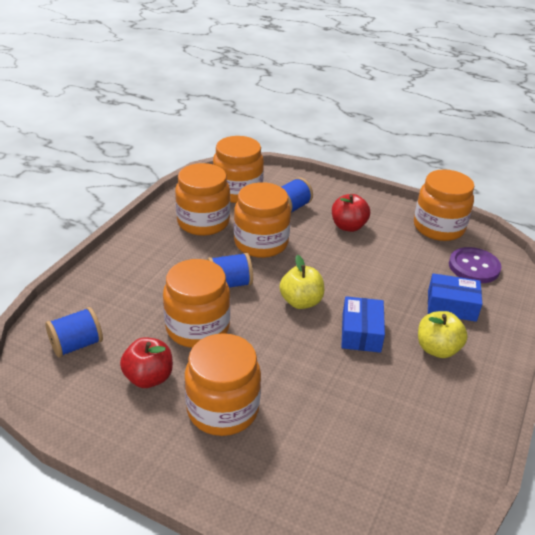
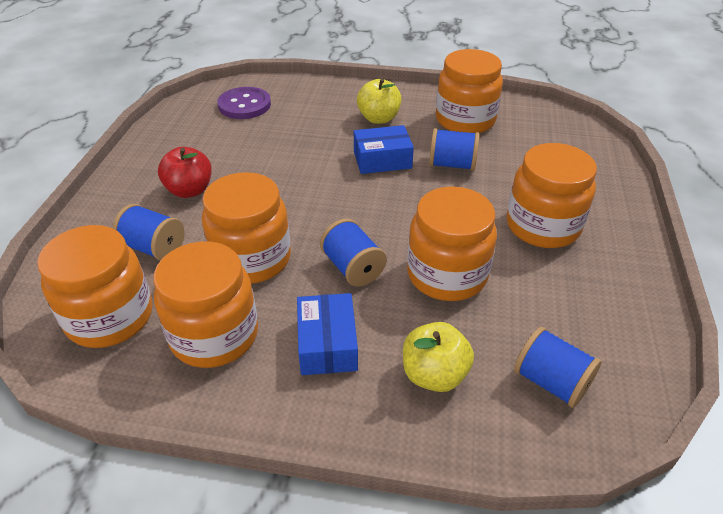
camera: 105 degrees left, 5 degrees up
(149, 377) = (547, 291): red apple -> none
(301, 302) = (356, 204): yellow apple -> yellow apple (434, 375)
(339, 378) = (452, 165): none -> blue spool
(438, 227) = (175, 128): orange jar -> orange jar (465, 120)
(451, 305) = (313, 114): blue box -> blue box (327, 344)

